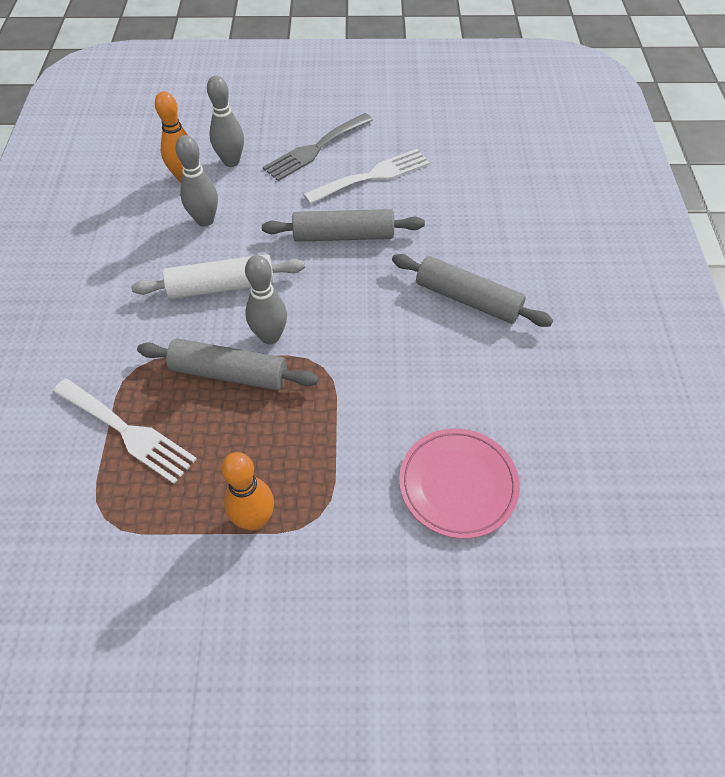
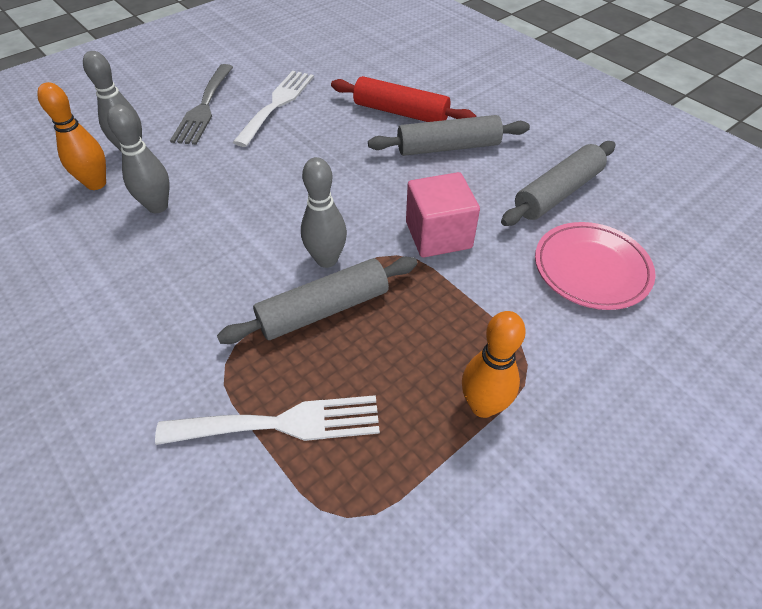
camera: 40 degrees left, 5 degrees down
(222, 286) = (236, 248): white rolling pin -> none
(343, 236) = (302, 155): grey rolling pin -> grey rolling pin (557, 193)
(370, 371) = (438, 235): none -> pink cube
(465, 241) = (400, 112): none -> red rolling pin

